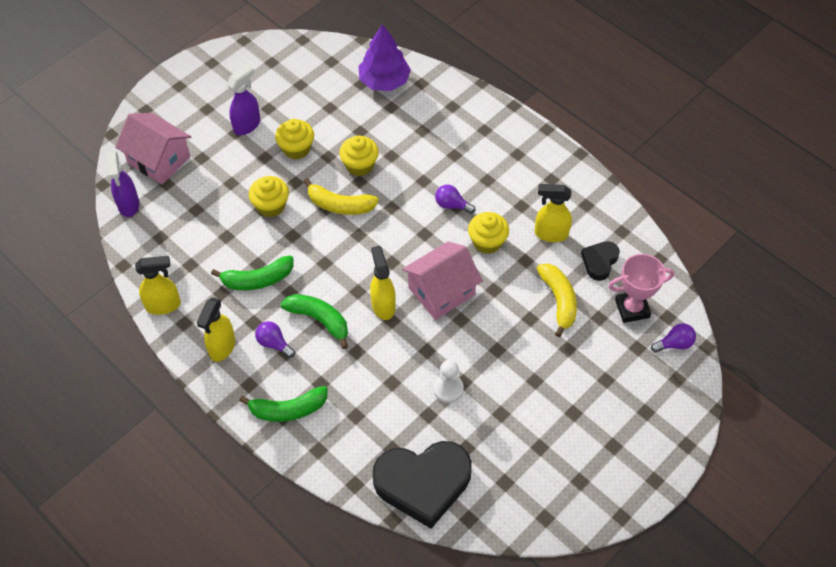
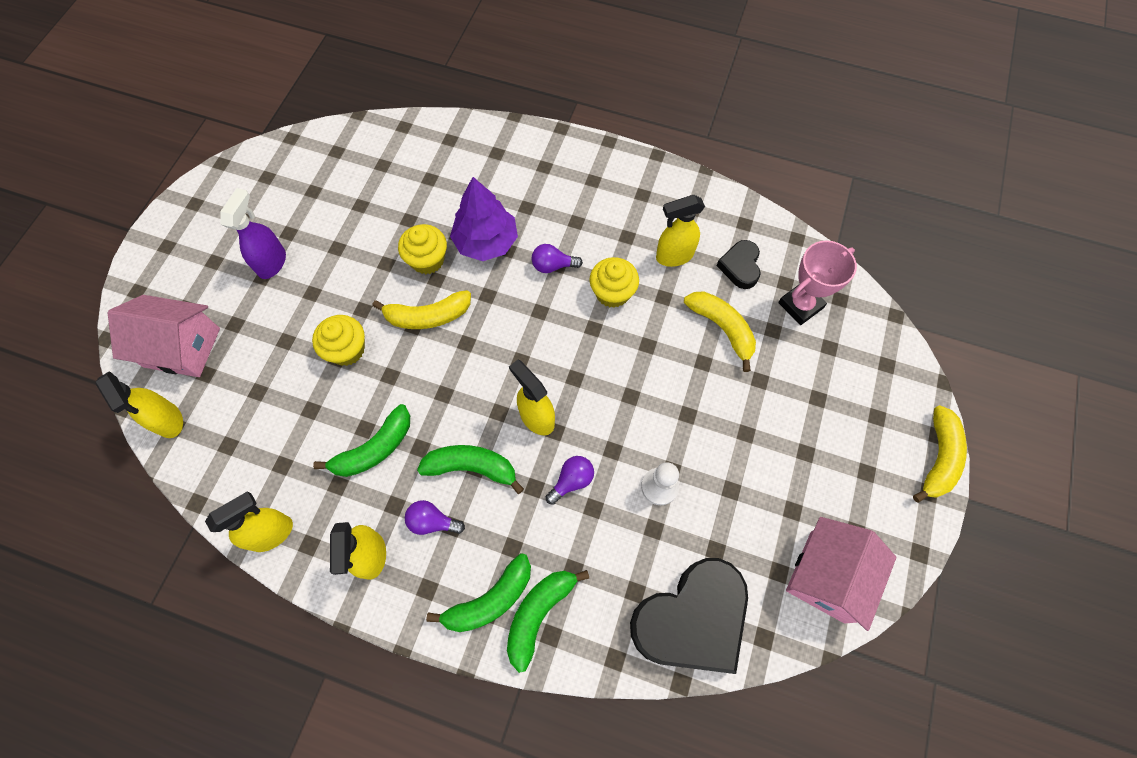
camera: 25 degrees left, 10 degrees up
(128, 205) = (169, 420): purple spray bottle -> yellow spray bottle
(296, 148) = (344, 268): yellow cupcake -> none
(317, 433) = (539, 614): none -> green banana
(384, 81) = (407, 152): purple tree -> purple tree (486, 242)
(441, 291) = (592, 371): pink house -> pink house (827, 576)
(674, 344) = (863, 326): purple light bulb -> purple light bulb (572, 481)
(677, 460) = (938, 458): none -> yellow banana

